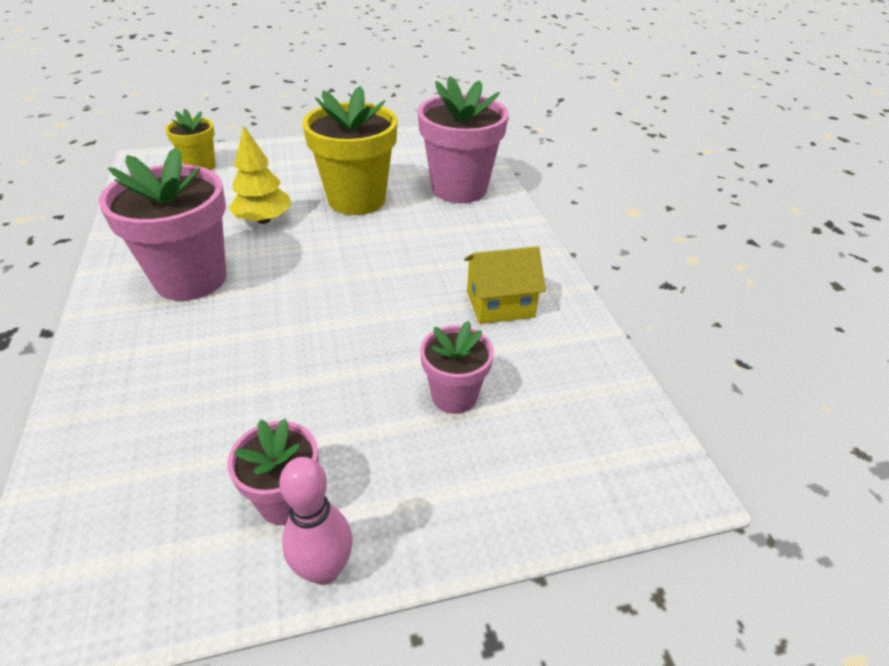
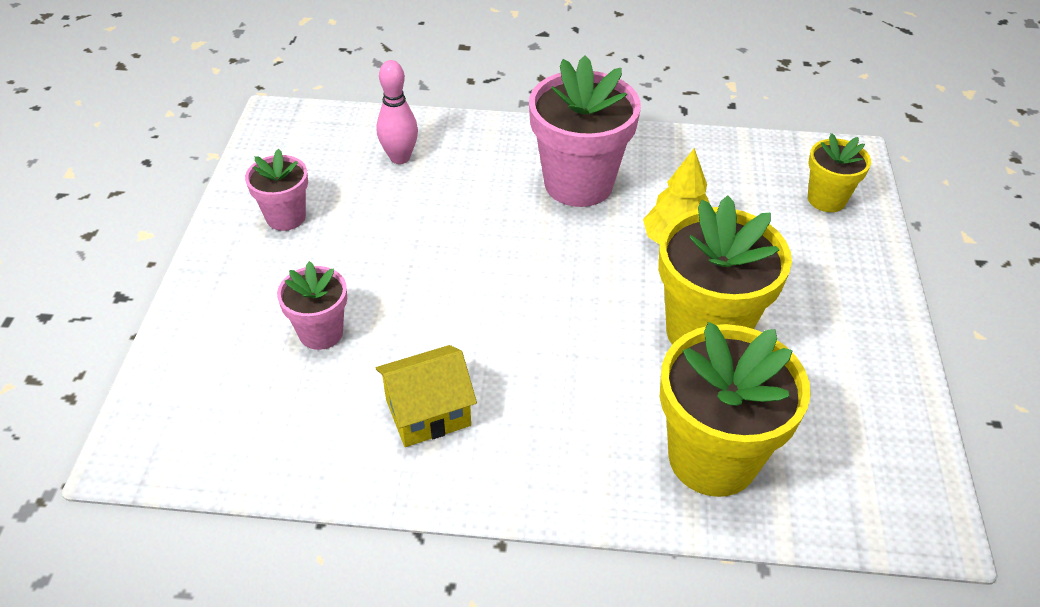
camera: 110 degrees right, 5 degrees up
(324, 569) = (222, 228): pink bowling pin -> pink bowling pin (400, 158)
(459, 189) = (712, 458): pink flower pot -> yellow flower pot
(500, 304) = (428, 413): yellow house -> yellow house turned 60 degrees clockwise

